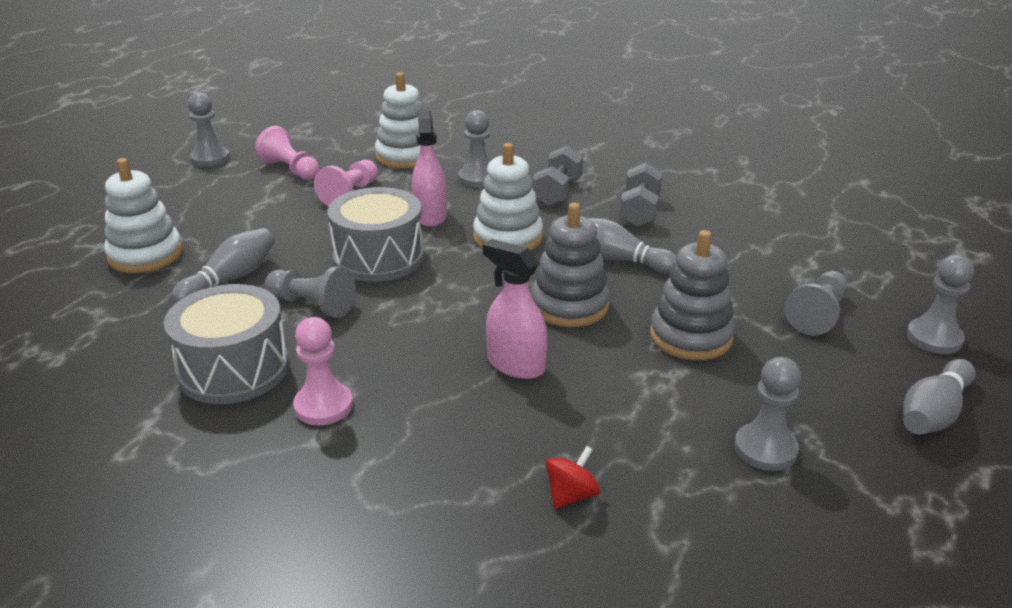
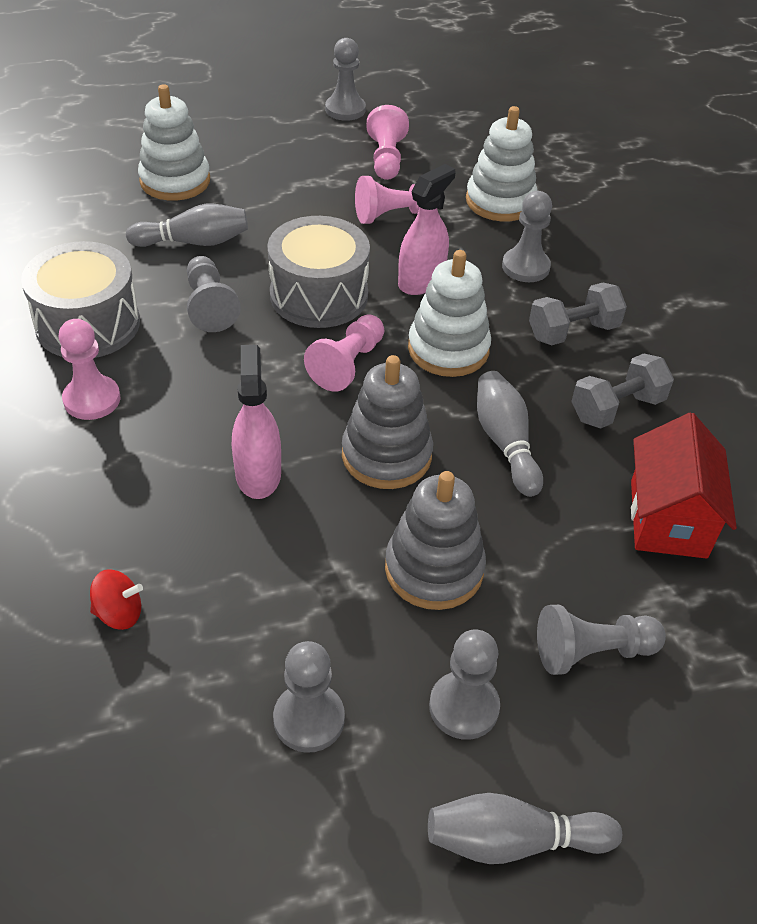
camera: 45 degrees right, 15 degrees up
(464, 279) = (347, 364): none -> pink pawn
(745, 241) = (668, 518): none -> red house
(934, 338) = (668, 781): grey pawn -> grey pawn (464, 707)

